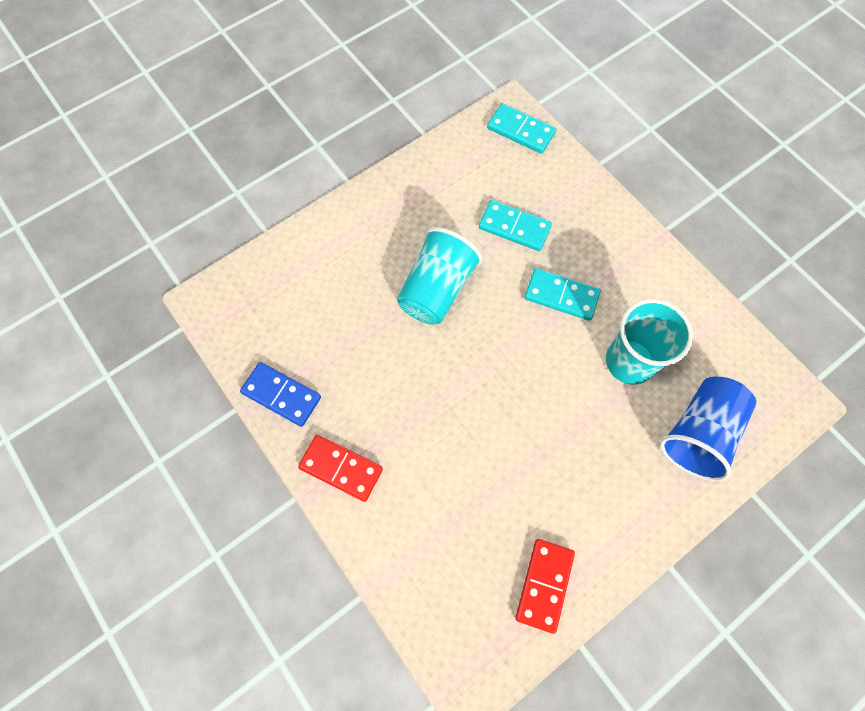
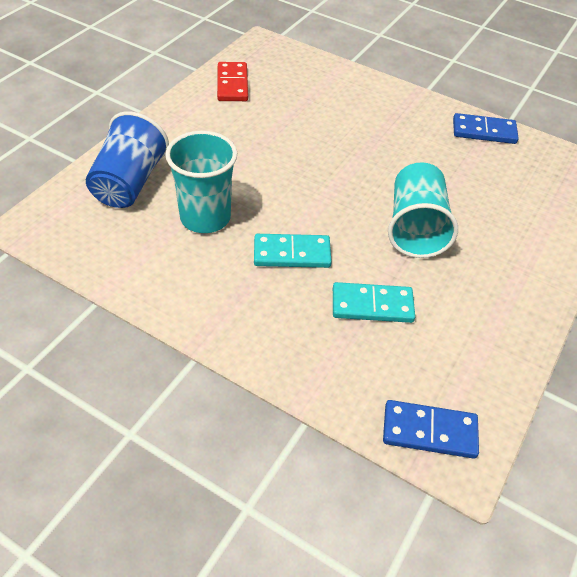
camera: 155 degrees right, 20 degrees down
(341, 468) = (407, 105): red domino -> none
(520, 131) = (429, 431): turquoise domino -> blue domino

